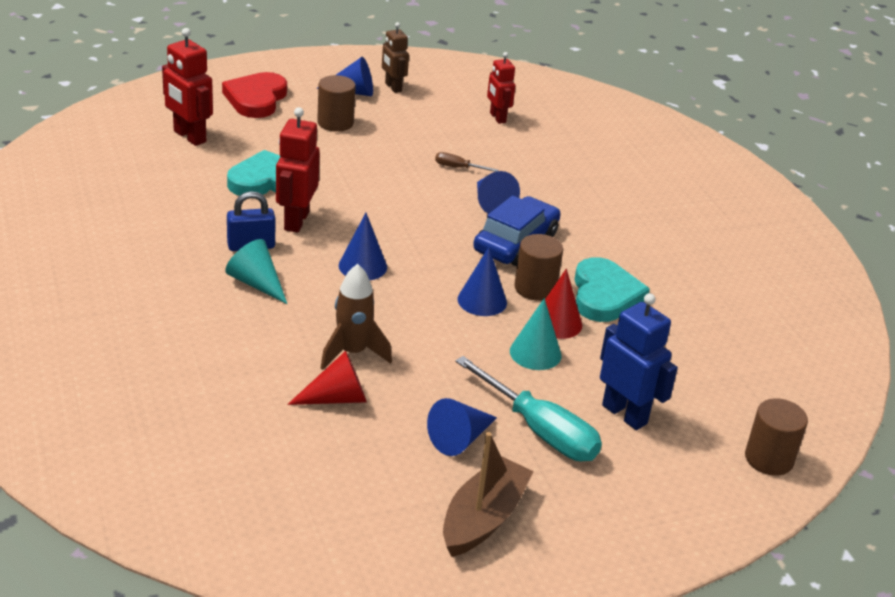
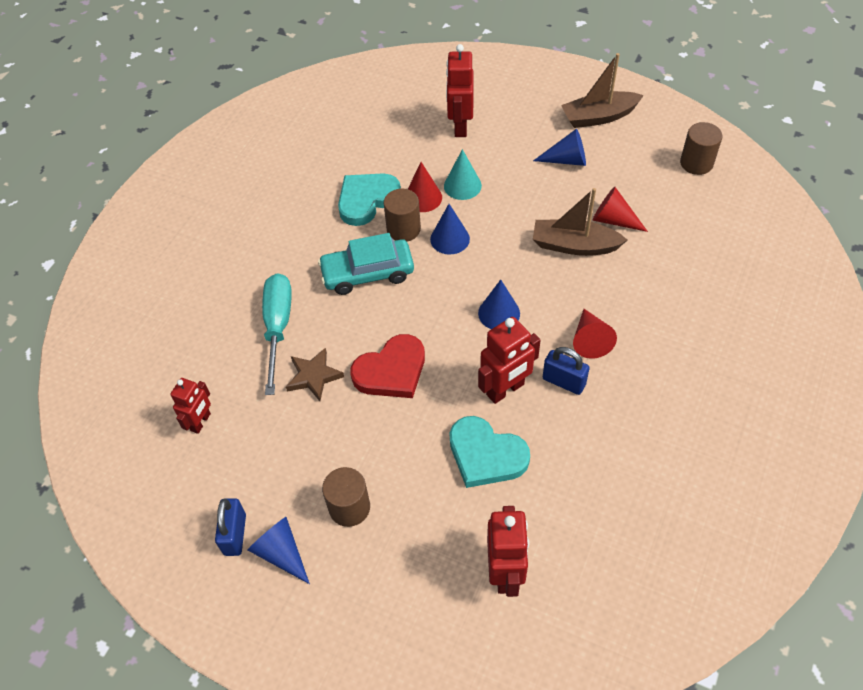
camera: 130 degrees left, 20 degrees up
(256, 99) = (386, 603): red heart -> red heart (391, 371)
(256, 283) = (590, 340): turquoise cone -> red cone
(353, 353) = (574, 245): brown rocket -> brown boat
(393, 87) = (235, 534): brown robot -> blue padlock
(458, 168) = (314, 376): brown screwdriver -> brown star
(491, 203) = (337, 321): blue cone -> none
(515, 242) = (367, 273): blue car -> turquoise car
(540, 431) = (517, 142): turquoise screwdriver -> turquoise screwdriver (278, 327)
(625, 414) = (460, 126): blue robot -> red robot
(769, 459) = (419, 70): brown cylinder -> brown cylinder (696, 163)

